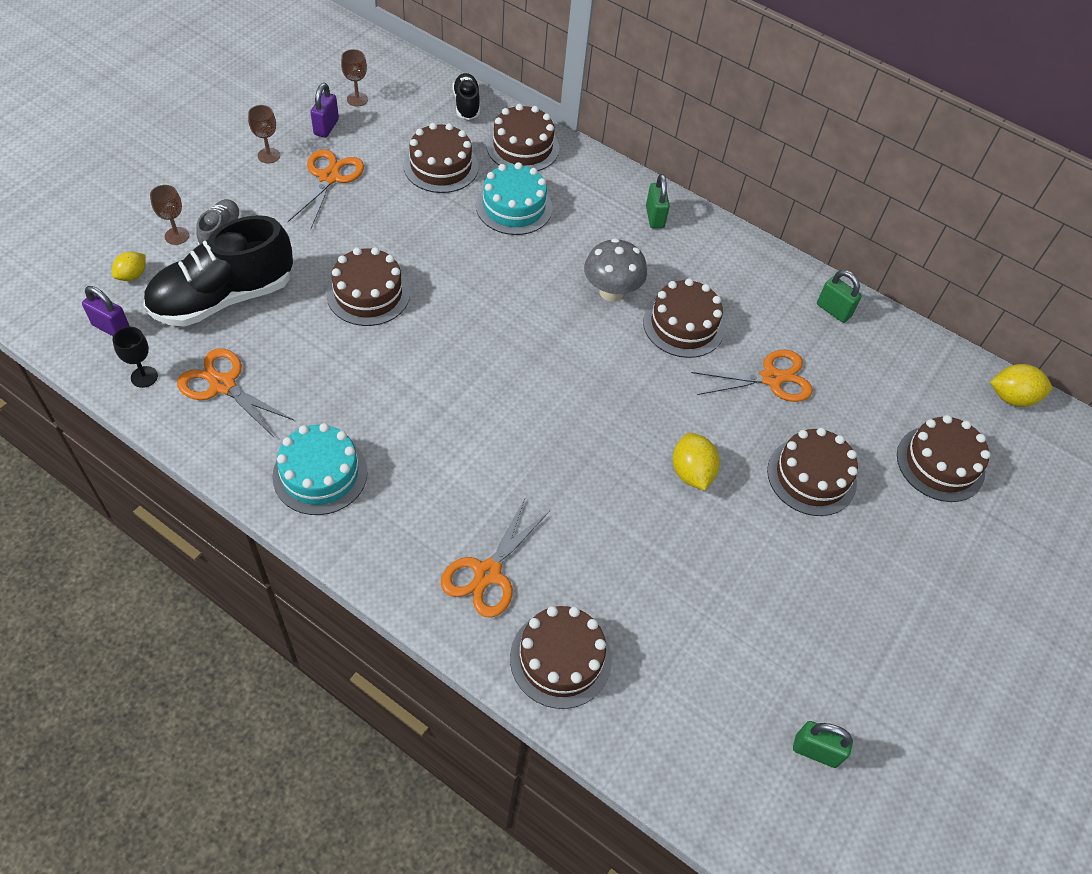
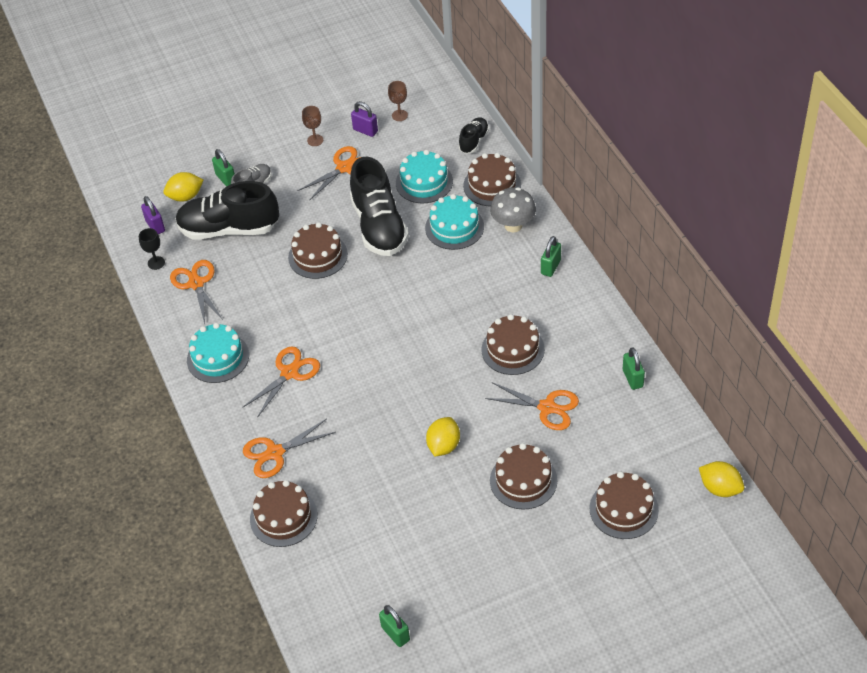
camera: 40 degrees right, 5 degrees down
(132, 275) = (185, 196): yellow lemon -> yellow lemon, size x1.53
(177, 236) = (226, 179): brown goblet -> green padlock
(326, 127) = (365, 130): purple padlock -> purple padlock turned 75 degrees clockwise
(422, 233) = (379, 226): none -> black shoe
(433, 456) = (289, 372): none -> orange scissors
(441, 166) = (424, 182): brown cake -> turquoise cake
(611, 292) = (479, 309): grey mushroom -> grey mushroom (513, 225)

